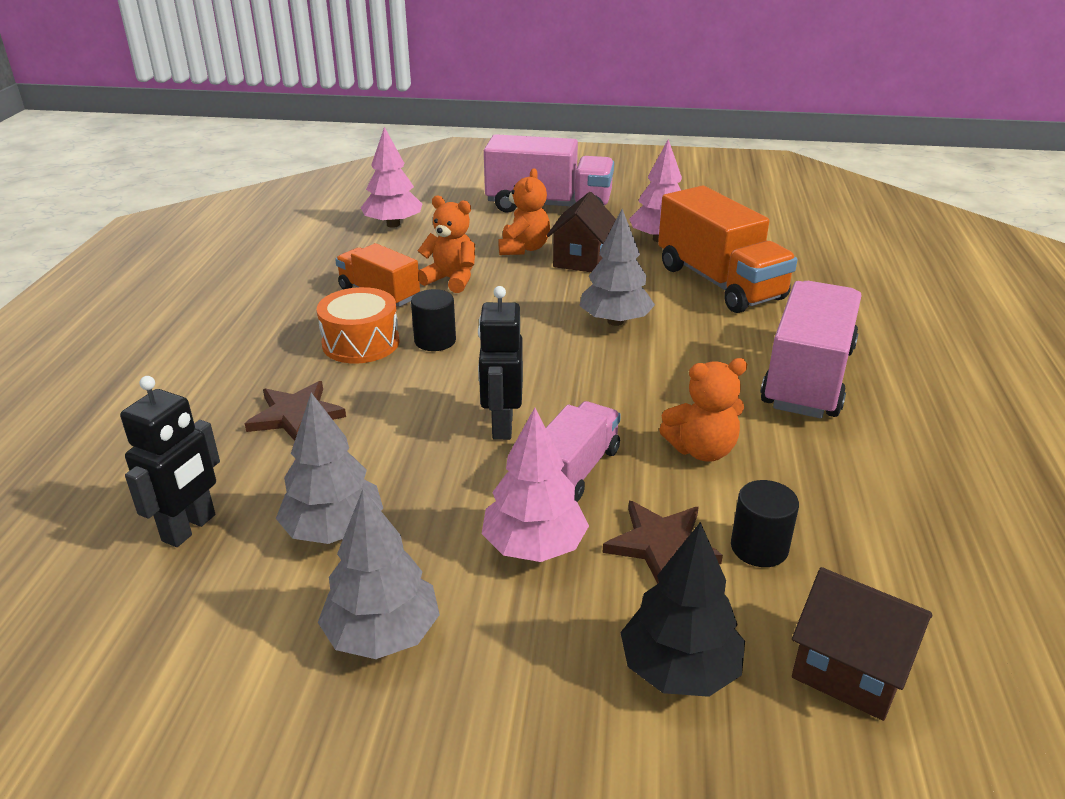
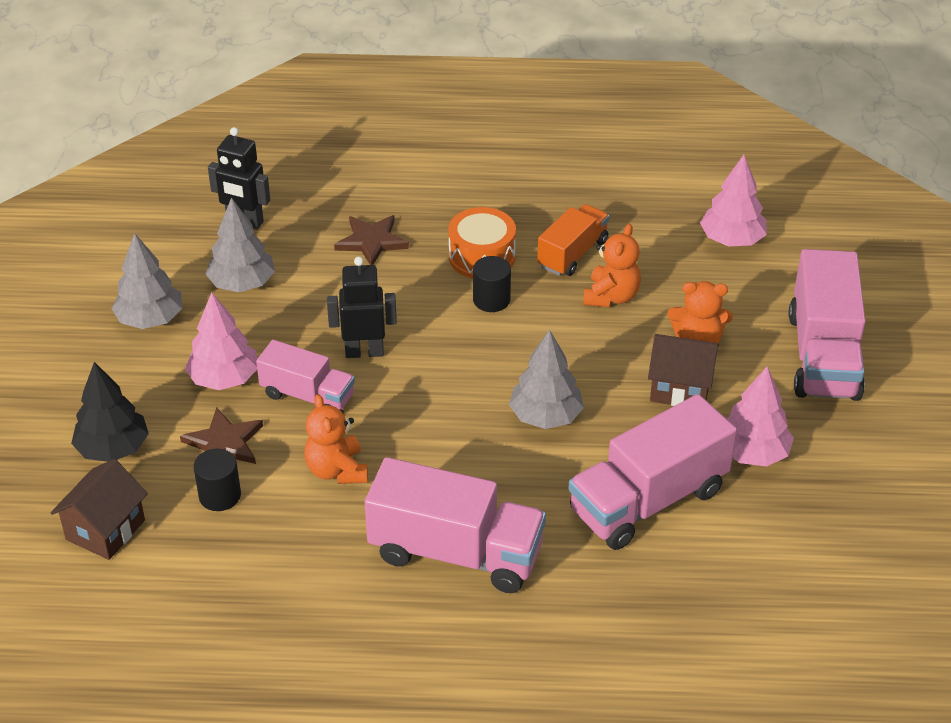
camera: 85 degrees right, 10 degrees up
(719, 282) = (648, 500): orange truck -> pink truck

